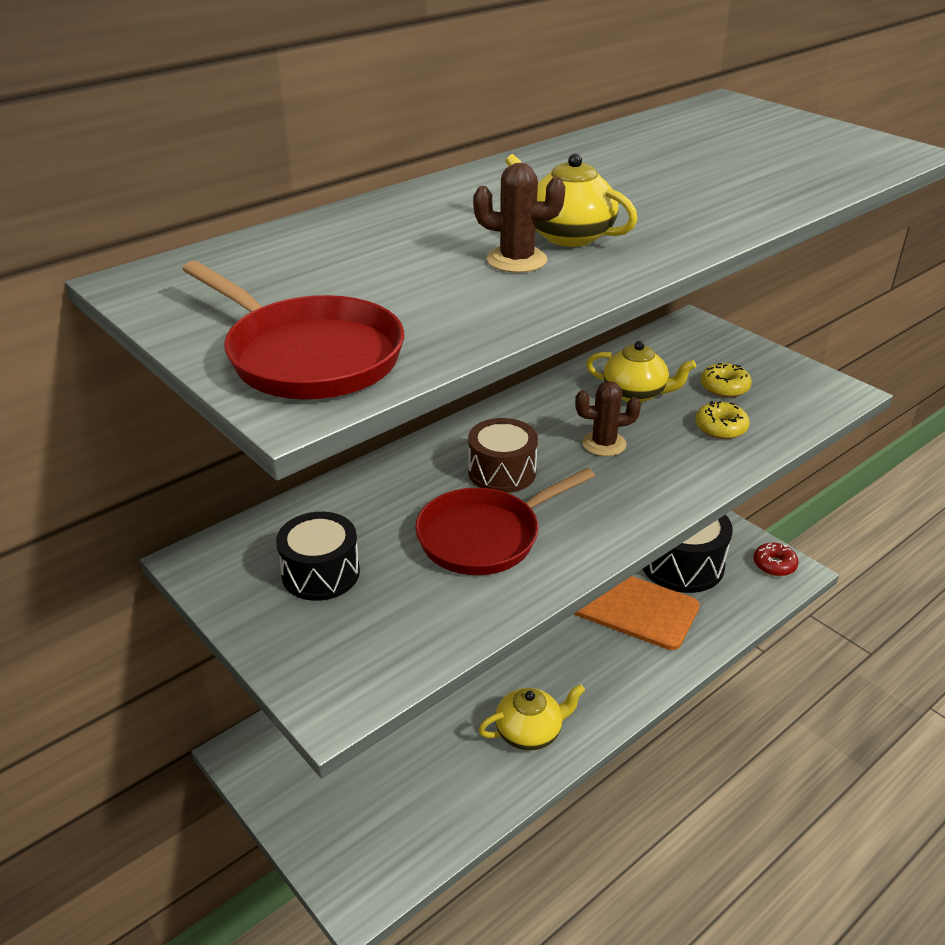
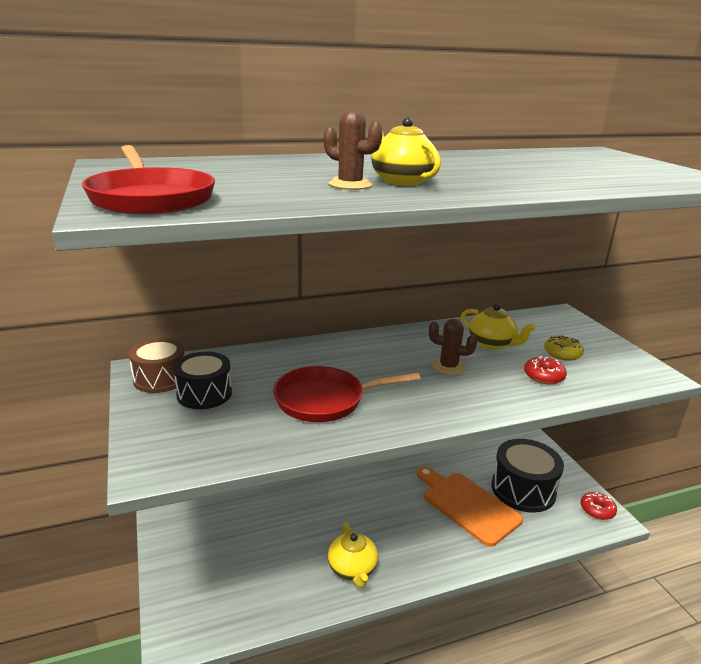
camera: 20 degrees right, 10 degrees down
(502, 472) = (365, 367): brown drum -> brown drum (160, 378)
(530, 732) = (352, 569): yellow teapot -> yellow teapot turned 75 degrees clockwise
(720, 428) = (543, 376): yellow donut -> red donut

